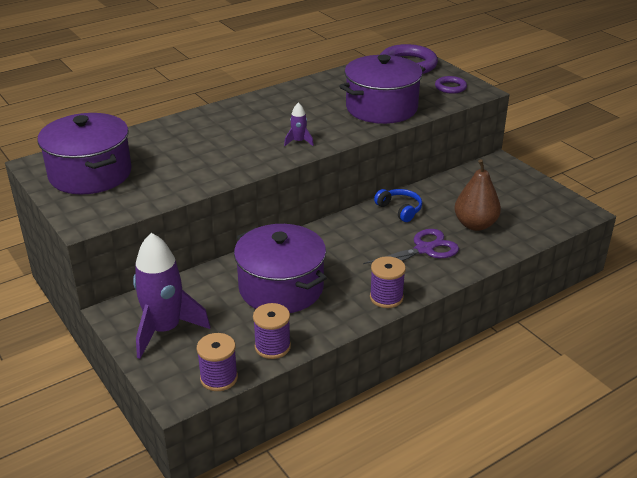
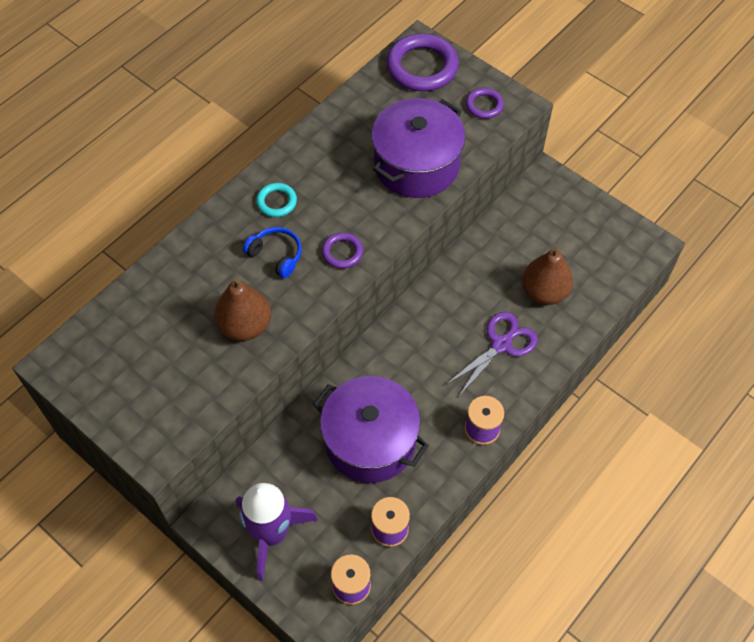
camera: 15 degrees left, 25 degrees up
(90, 174) = (125, 368): purple pot -> none
(199, 167) = (245, 326): none -> brown pear
(259, 111) = (276, 202): none -> turquoise ring
(298, 142) = (342, 252): purple rocket -> purple ring
(400, 209) = (458, 285): blue headphones -> blue headphones (276, 255)

